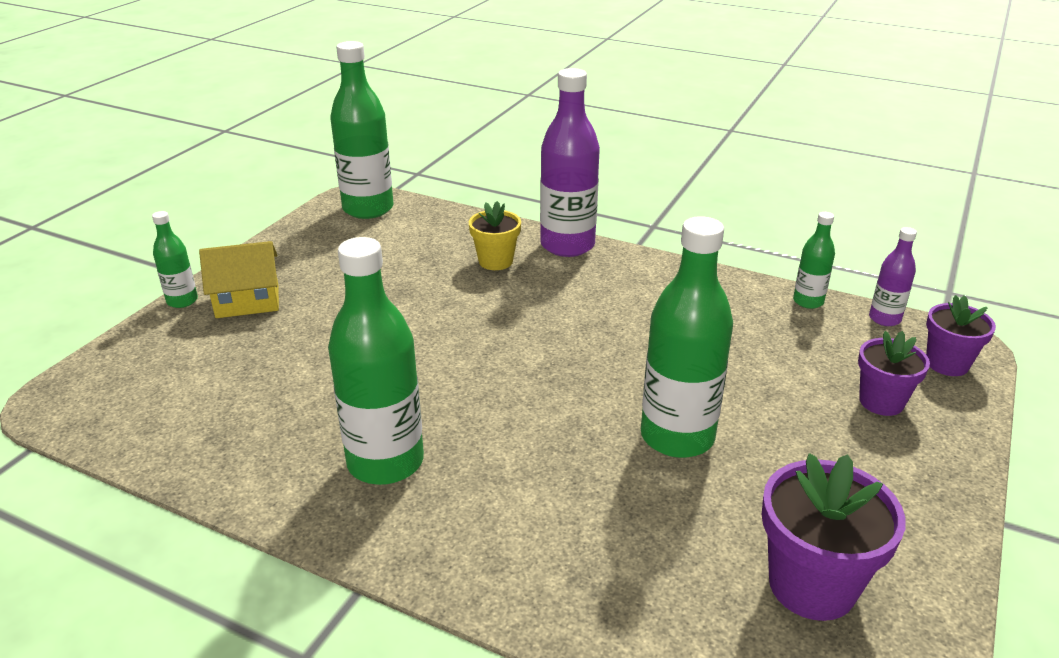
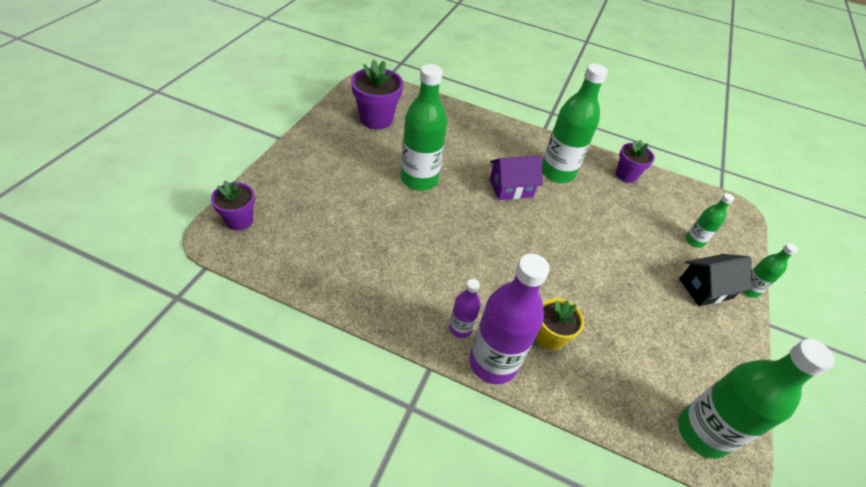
camera: 170 degrees right, 15 degrees up
(247, 301) = (705, 288): yellow house -> black house
(496, 427) = (511, 188): none -> purple house
(808, 301) = (303, 281): green bottle -> green bottle (694, 241)
(881, 402) = (299, 195): purple flower pot -> purple flower pot (626, 175)
(884, 319) = (254, 262): purple bottle -> purple bottle (460, 328)

